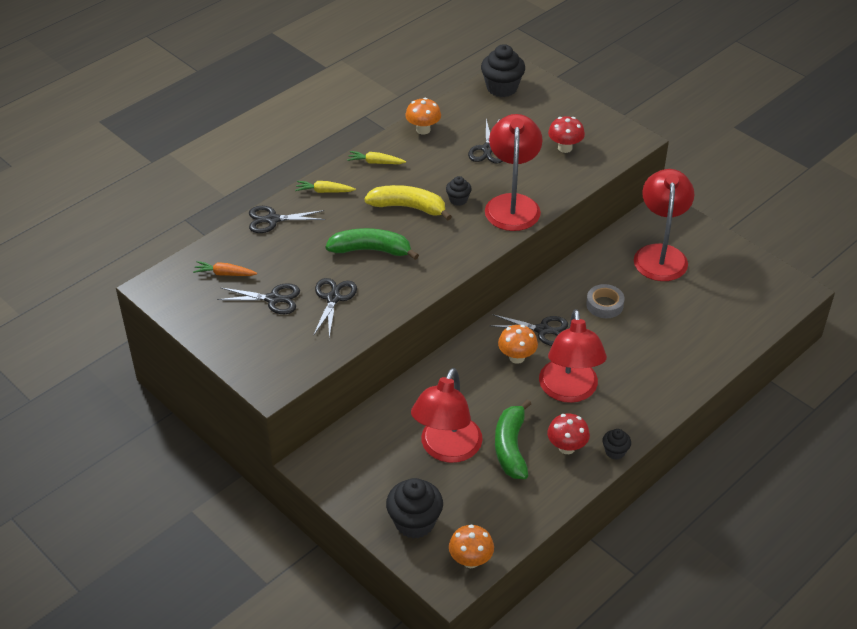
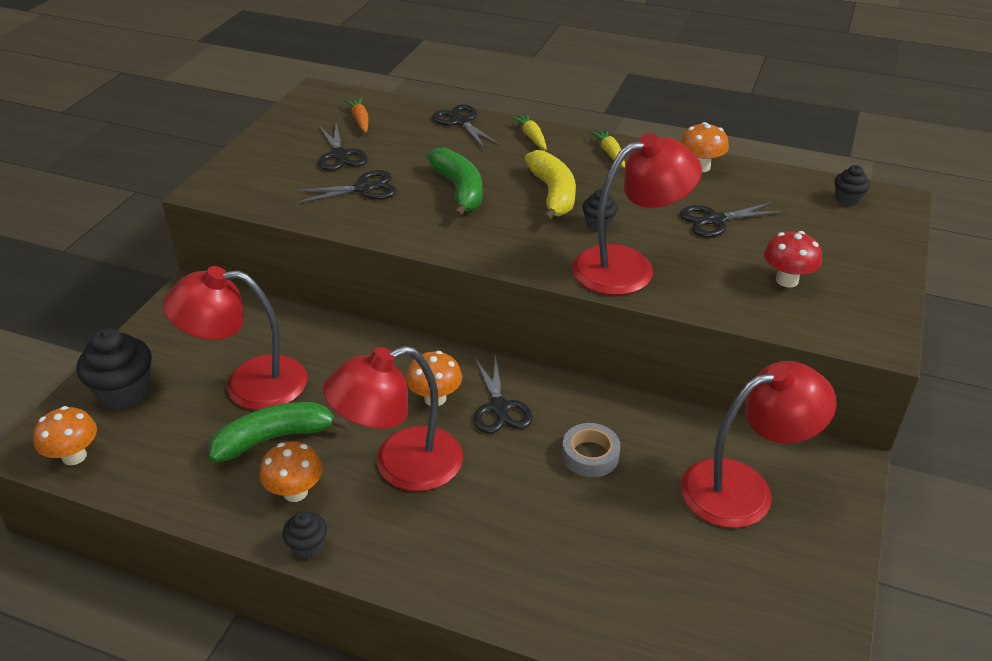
camera: 65 degrees right, 5 degrees down
(502, 88) = (847, 199): black cupcake -> black cupcake, size x0.53
(566, 447) = (295, 492): red mushroom -> orange mushroom

